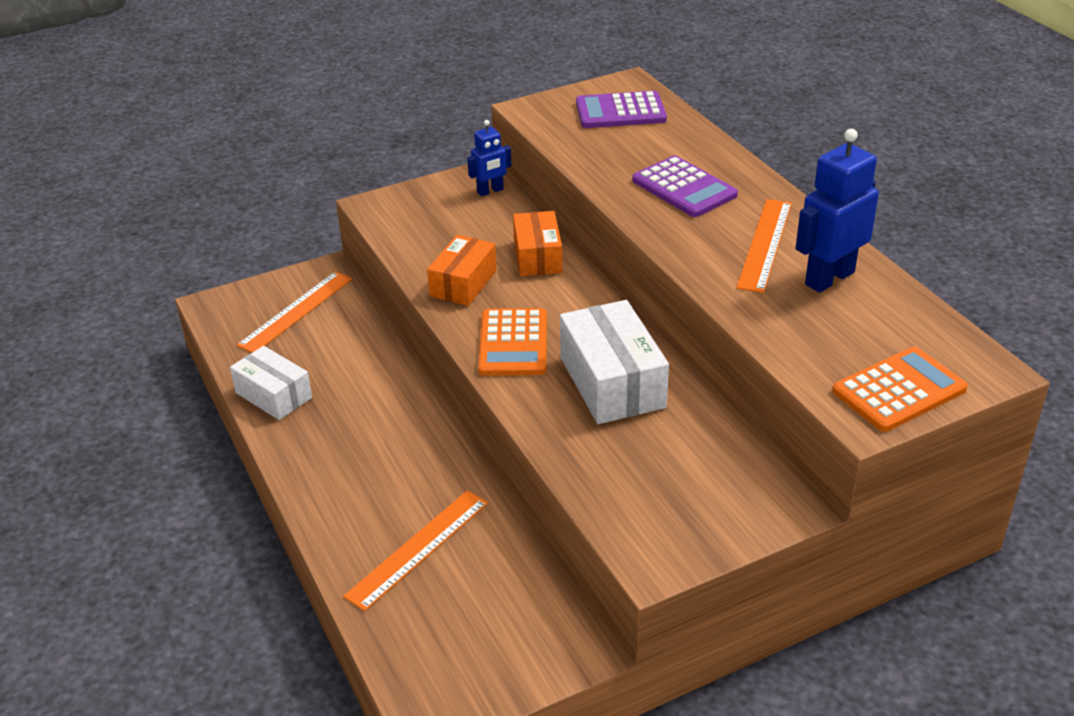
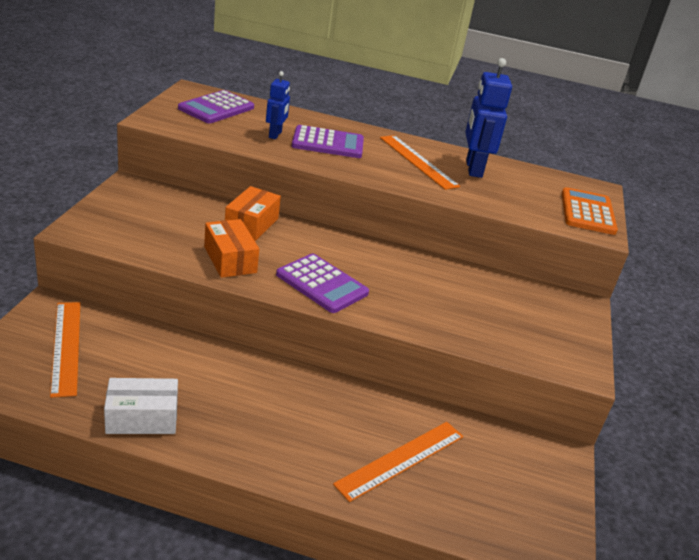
camera: 55 degrees left, 5 degrees down
(418, 548) = (401, 459): orange ruler -> orange ruler turned 60 degrees clockwise
(490, 191) = (153, 193): blue robot -> blue robot (275, 135)
(513, 343) = (322, 284): orange calculator -> purple calculator
(537, 256) = (251, 224): orange box -> orange box turned 75 degrees clockwise
(612, 382) = (410, 281): white box -> none

